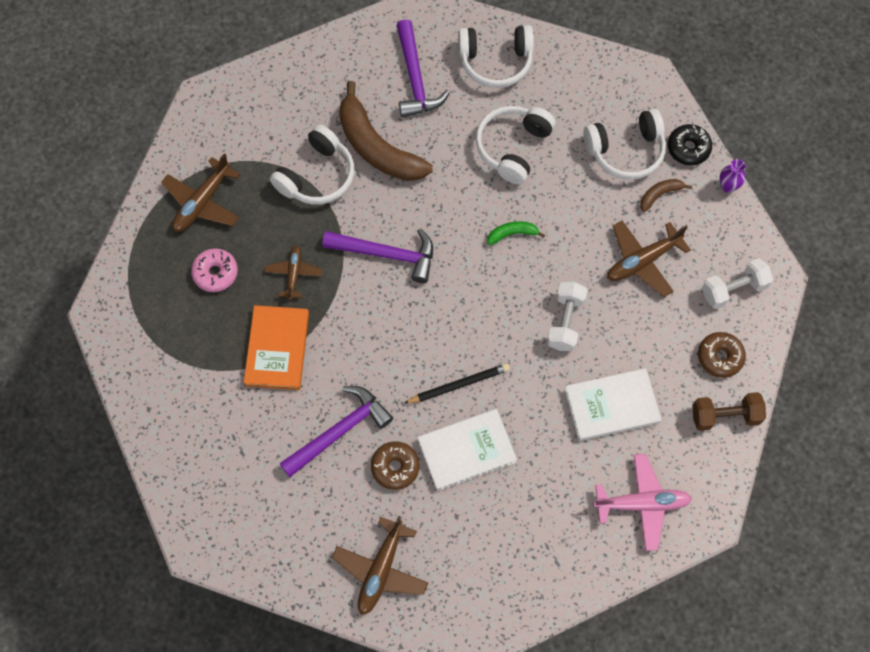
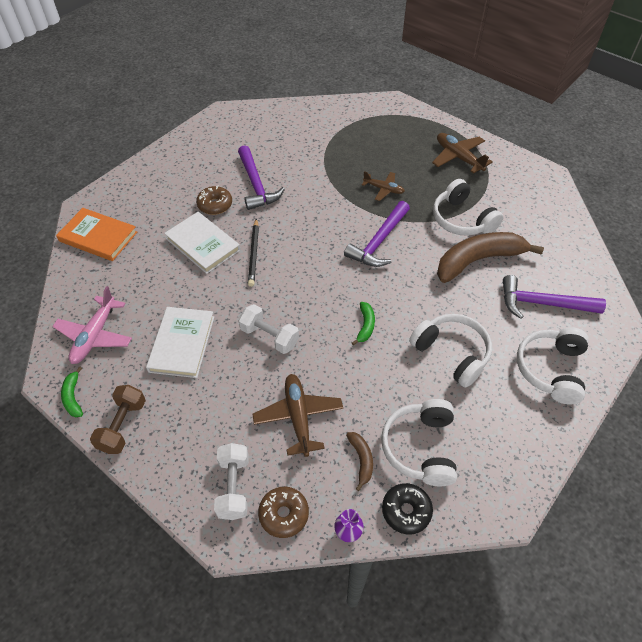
camera: 110 degrees right, 15 degrees down
(215, 273) = (400, 153): pink donut -> none
(277, 349) = (330, 169): orange book -> orange book (98, 237)
(381, 570) = (154, 182): brown plane -> none
(466, 450) = (203, 244): white book -> white book turned 45 degrees counterclockwise
(719, 357) = (176, 444): brown donut -> brown donut (284, 514)
(719, 482) = (73, 397): none -> green banana

